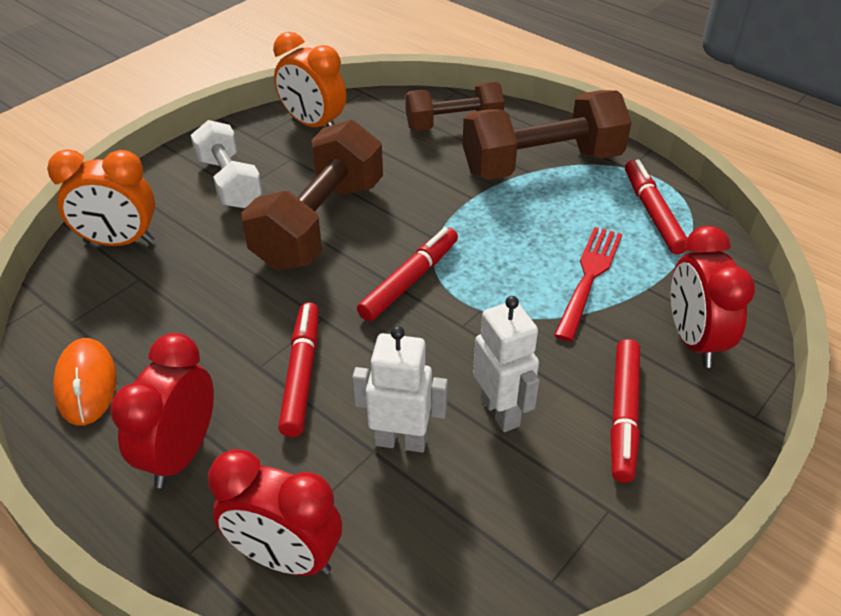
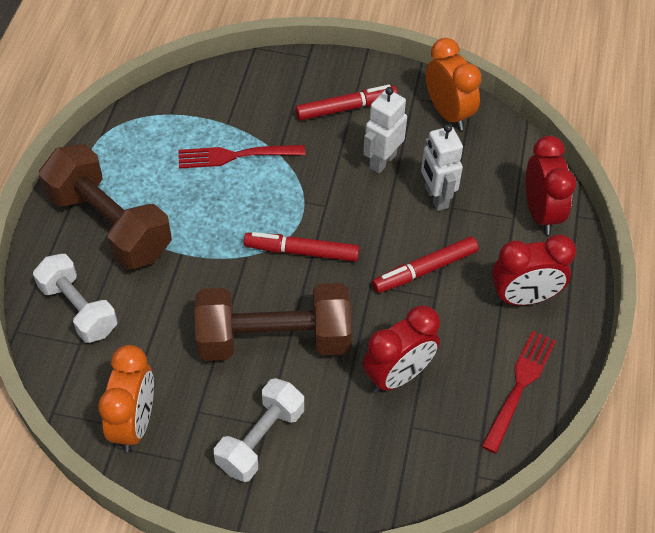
camera: 120 degrees left, 10 degrees up
(86, 384) = (519, 386): orange mouse -> red fork
(119, 242) = (384, 472): orange clock -> orange clock (448, 113)
(453, 125) = (79, 309): brown dumbbell -> white dumbbell
(652, 213) = (140, 141): red marker -> none
(693, 340) = (263, 92): red clock -> red clock (398, 375)

